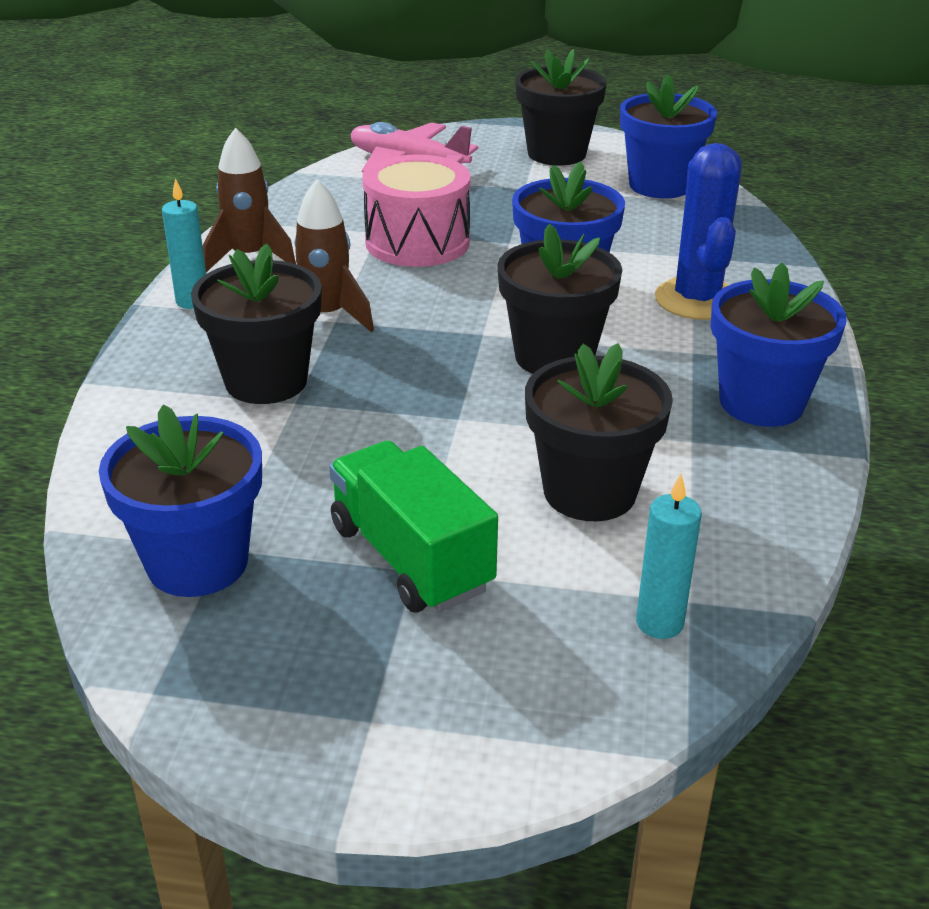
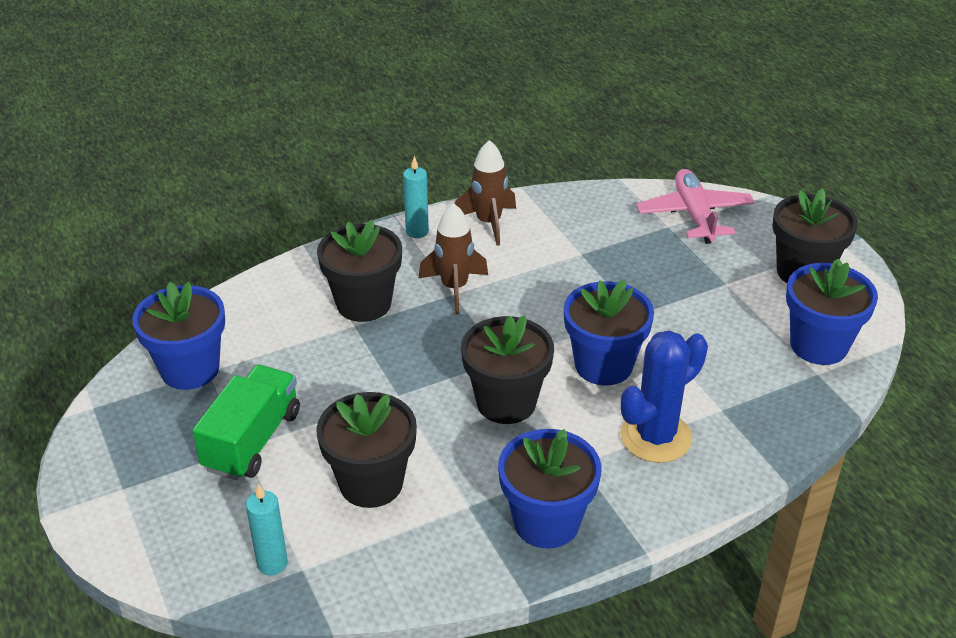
camera: 55 degrees right, 5 degrees up
(417, 242) = (586, 276): pink drum -> none

